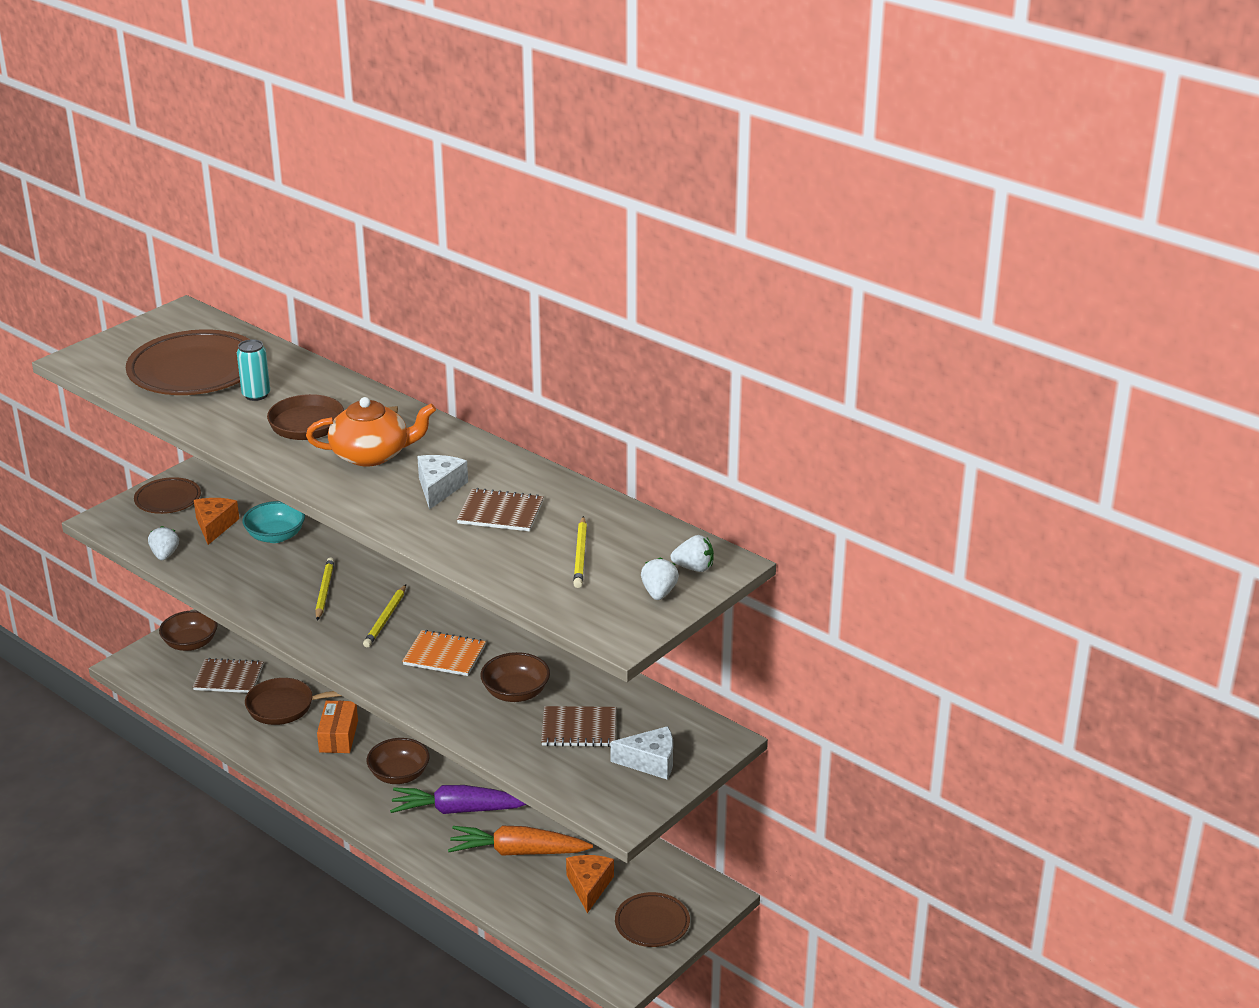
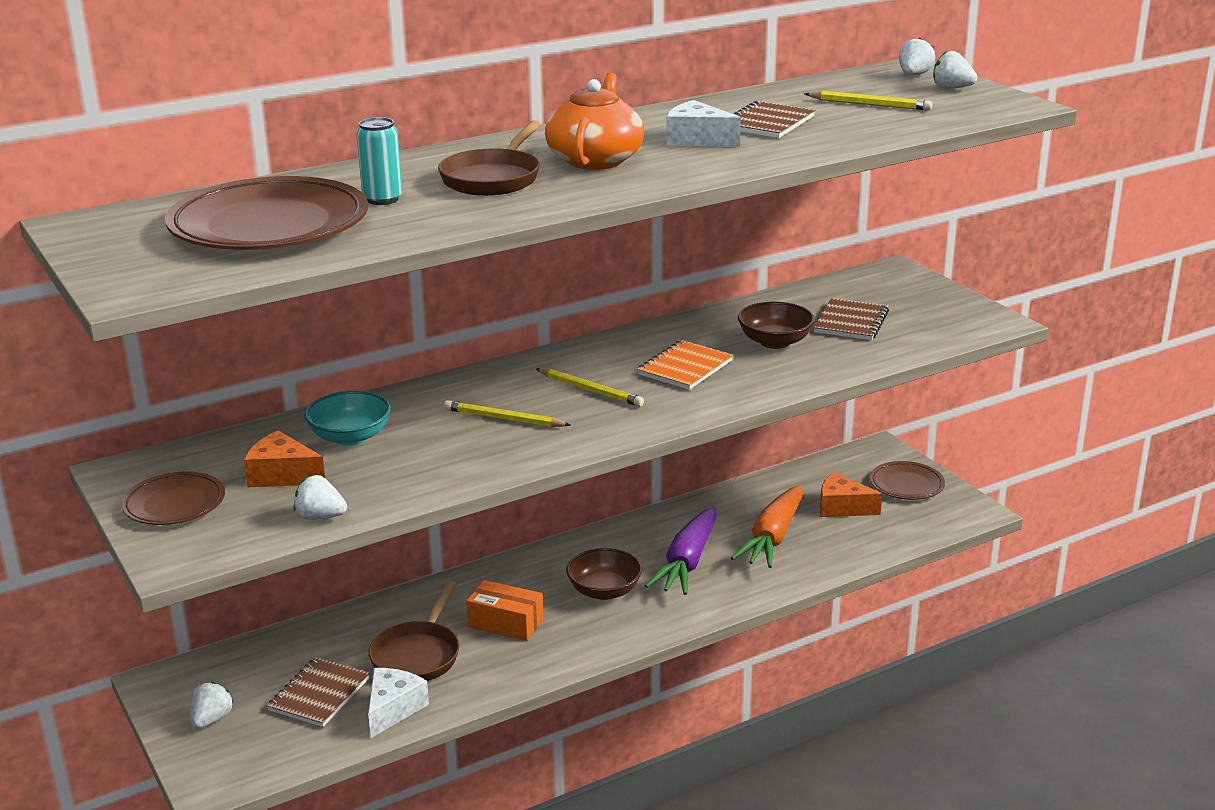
camera: 70 degrees left, 5 degrees down
(190, 643) = (211, 720): brown bowl -> white strawberry
(650, 762) = (917, 300): white cheese -> white cheese (393, 709)

